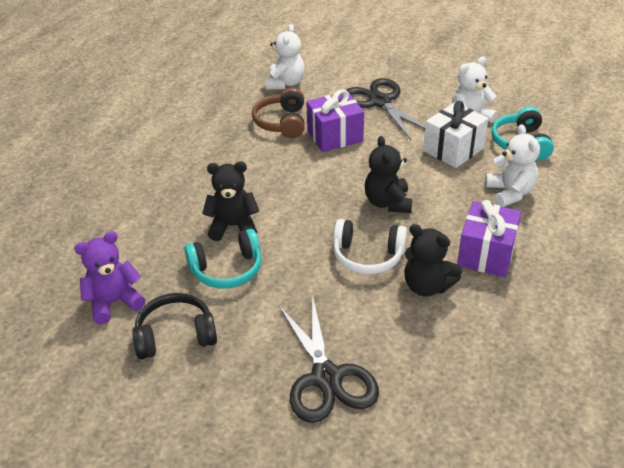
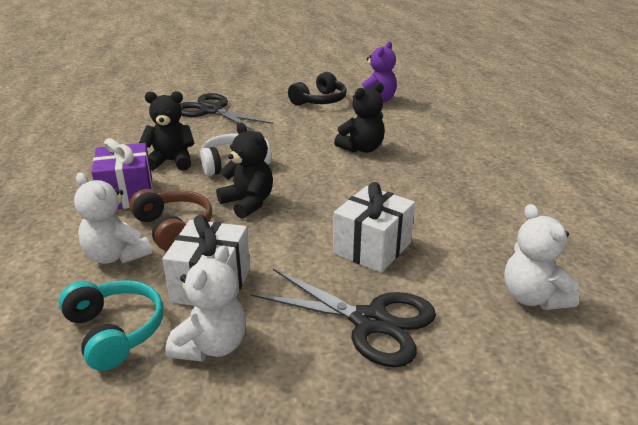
camera: 145 degrees right, 10 degrees down
(227, 269) = (330, 129): turquoise headphones -> none
(282, 122) = (451, 241): brown headphones -> brown headphones (174, 228)
(335, 136) = (372, 248): purple gift -> white gift

